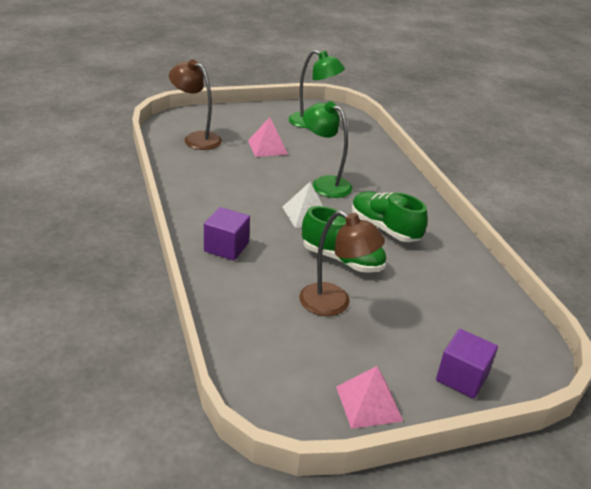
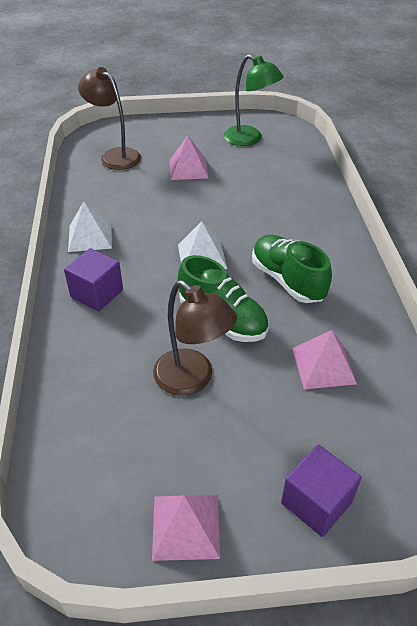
camera: 15 degrees right, 10 degrees up
(201, 204) = (90, 236): none -> white pyramid
(324, 184) = (236, 217): green lamp -> none
(435, 286) = (323, 365): none -> pink pyramid

